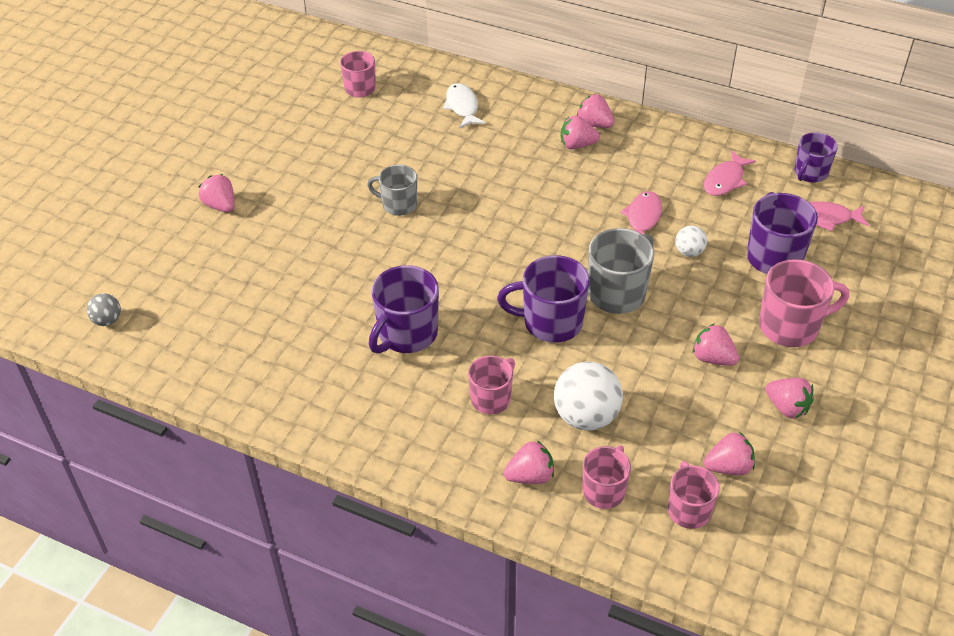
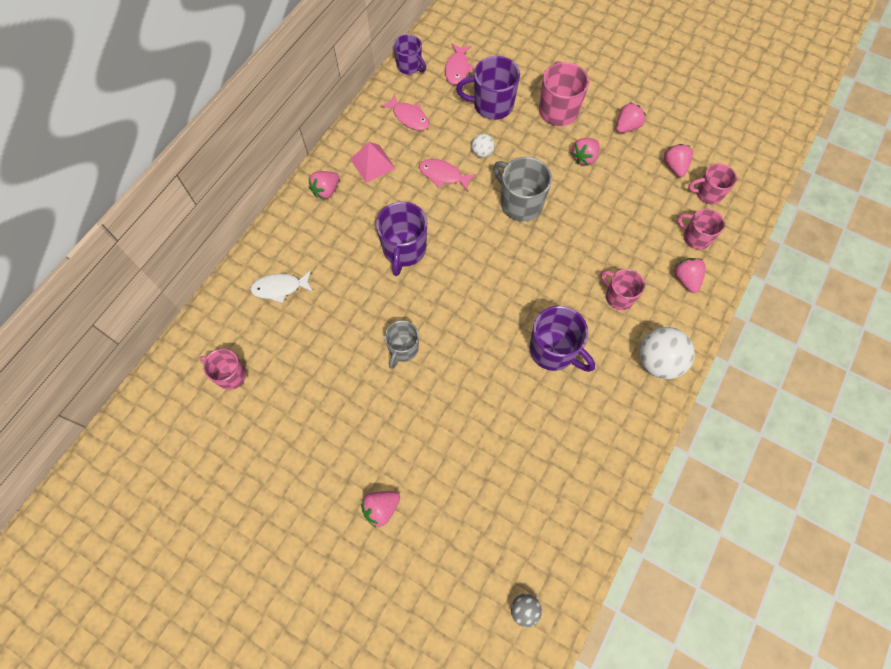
camera: 85 degrees left, 20 degrees up
(550, 322) = (546, 250): purple mug -> purple mug (404, 250)
(577, 145) = (350, 206): pink strawberry -> none
(586, 416) = (634, 239): white ball -> white ball (658, 361)
(643, 156) = (372, 163): none -> pink pyramid

